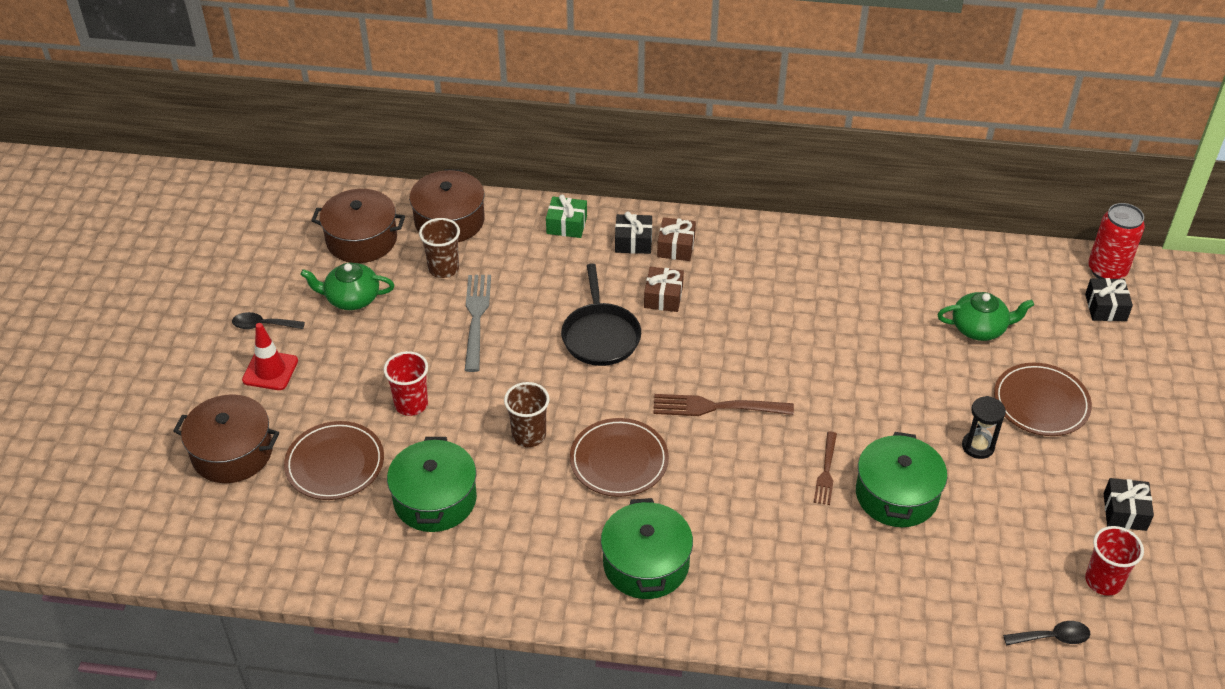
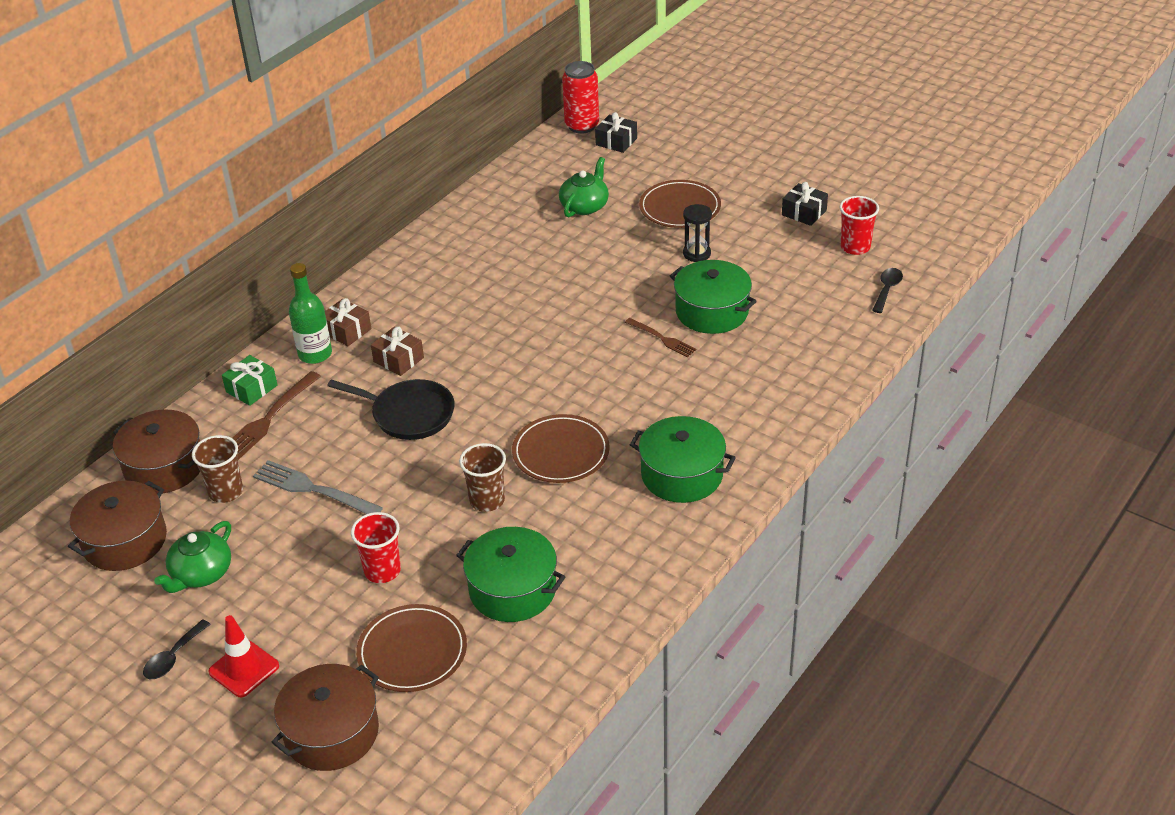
camera: 60 degrees left, 5 degrees down
(633, 242) = (315, 354): black gift -> green bottle
(717, 407) = (549, 373): brown fork -> brown fork (268, 419)

